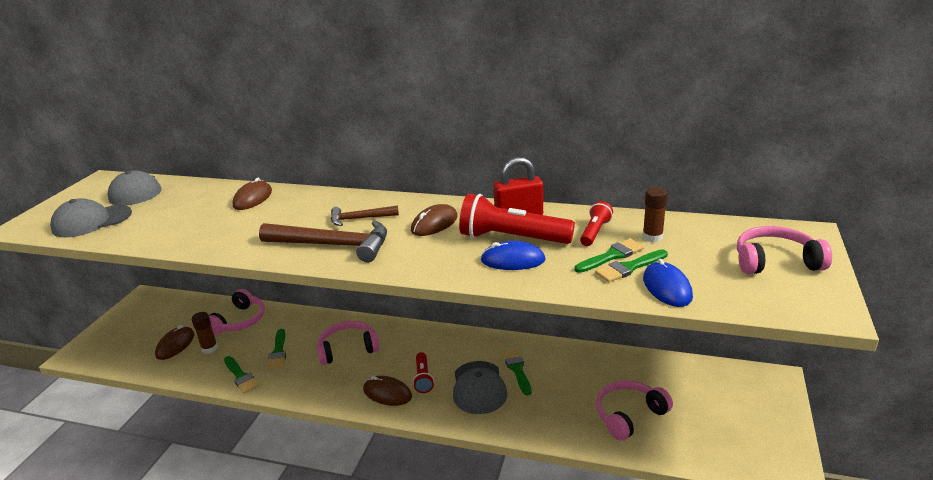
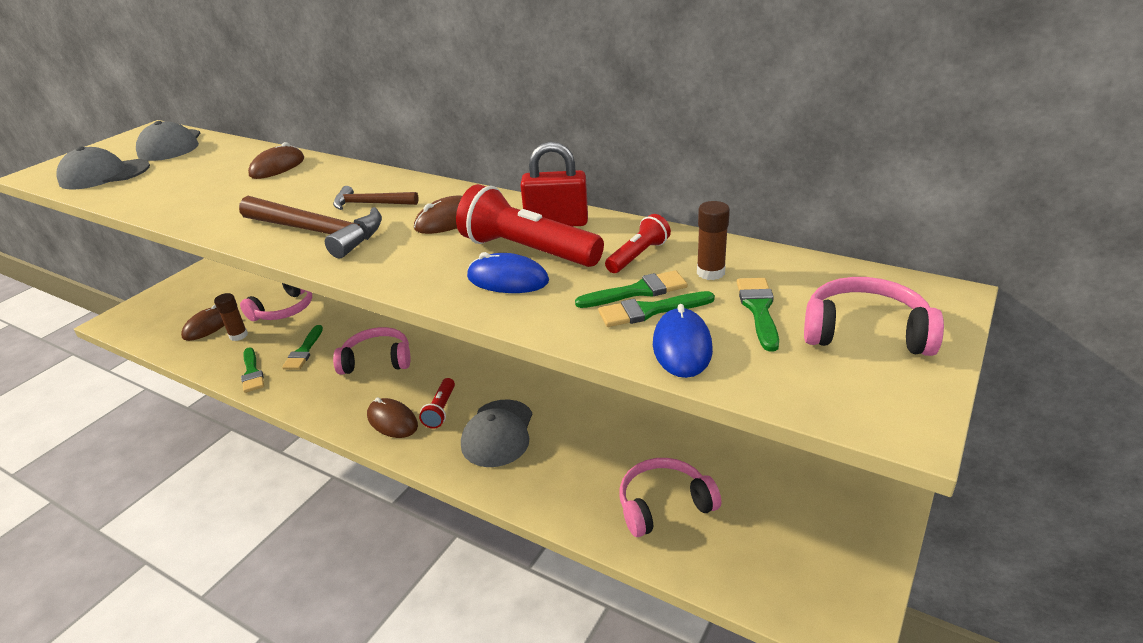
camera: 15 degrees right, 5 degrees up
(517, 369) = (554, 419): green brush -> green brush (759, 309)

